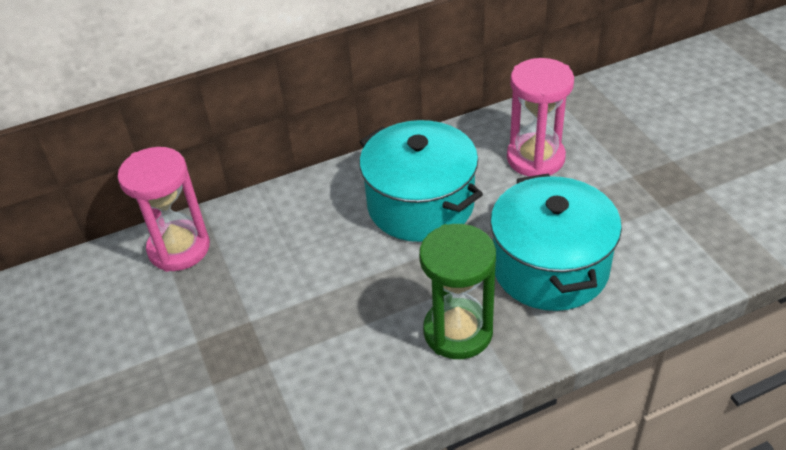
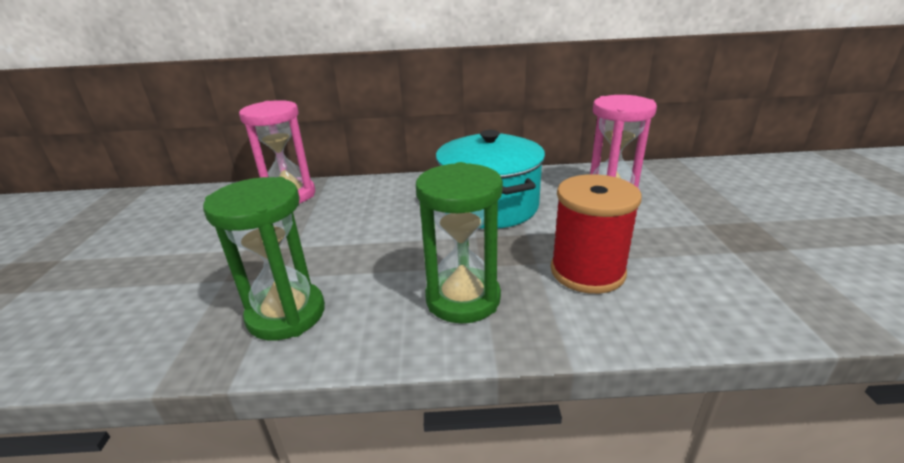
camera: 20 degrees right, 15 degrees down
(309, 399) = (286, 314): none -> green hourglass
(550, 267) = (587, 271): turquoise pot -> red spool

